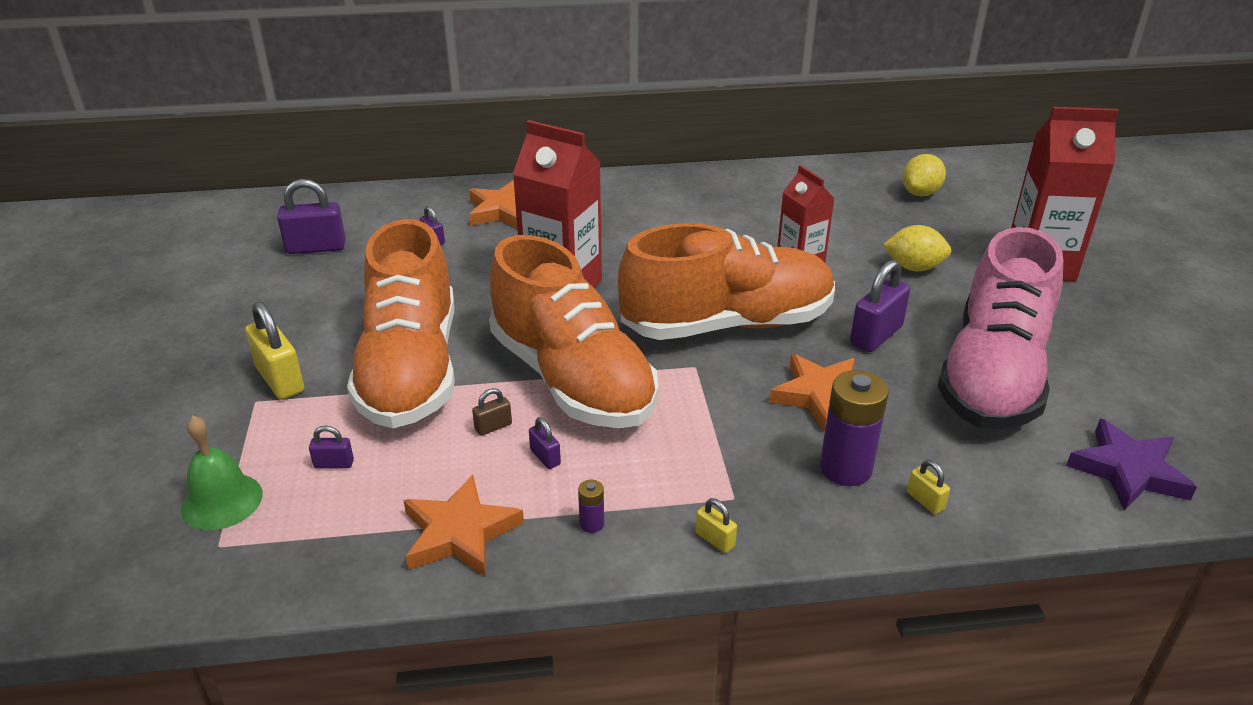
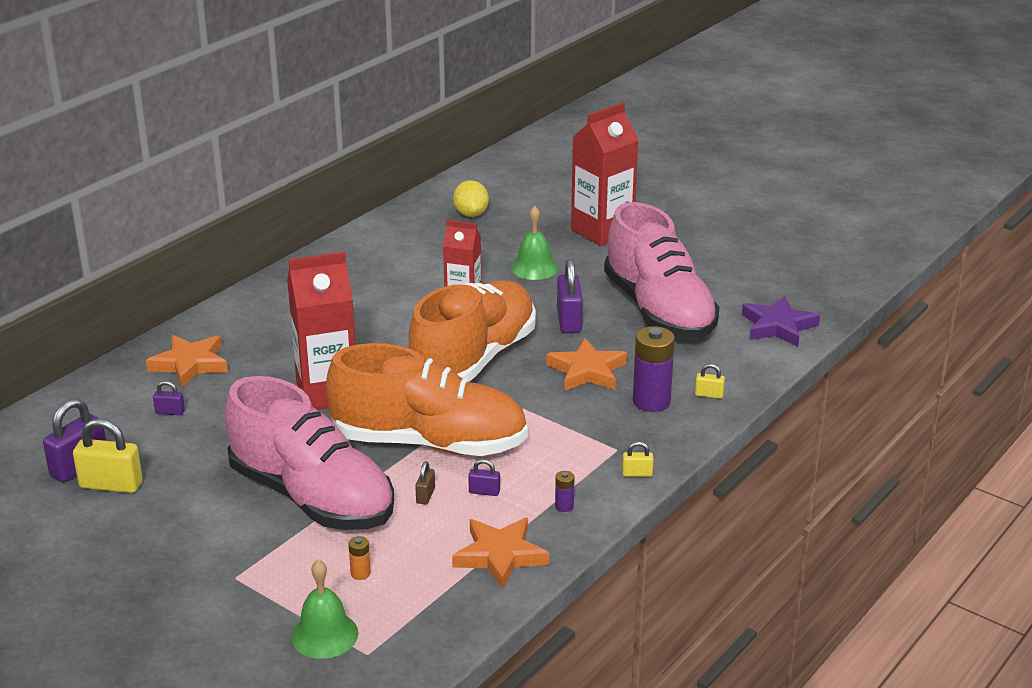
camera: 45 degrees left, 5 degrees down
(280, 380) = (228, 556): yellow padlock -> yellow padlock (111, 485)
(334, 464) = (360, 573): purple padlock -> orange battery
(411, 369) = (312, 497): orange shoe -> pink shoe
(913, 267) = (534, 267): yellow lemon -> green bell

